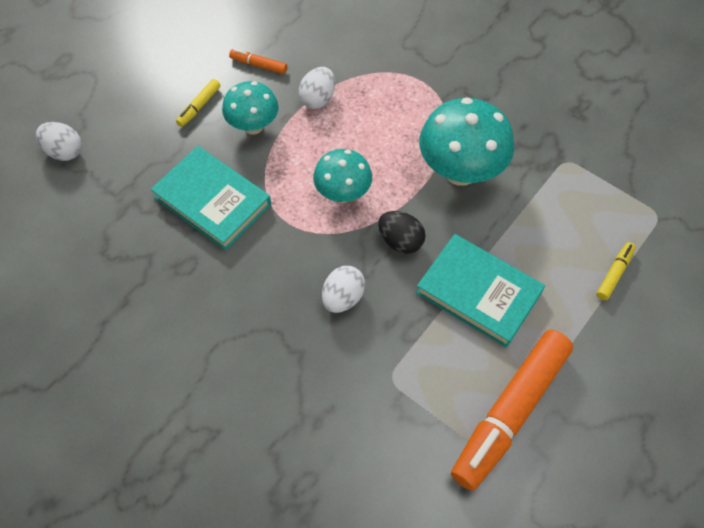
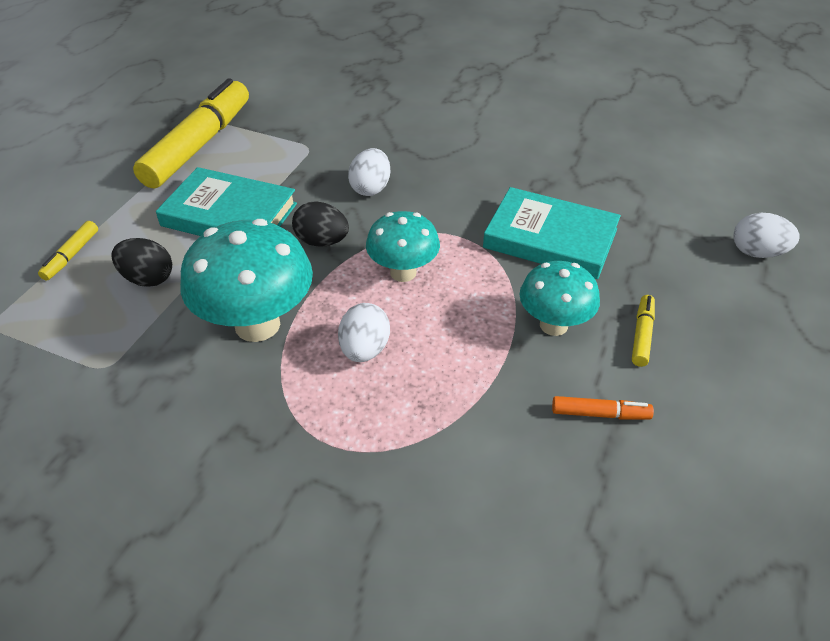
camera: 165 degrees right, 15 degrees down
(318, 99) = (484, 380): white egg -> white egg (364, 349)
(509, 412) = (199, 145): orange marker -> yellow marker
(545, 233) = (148, 278): none -> black egg

